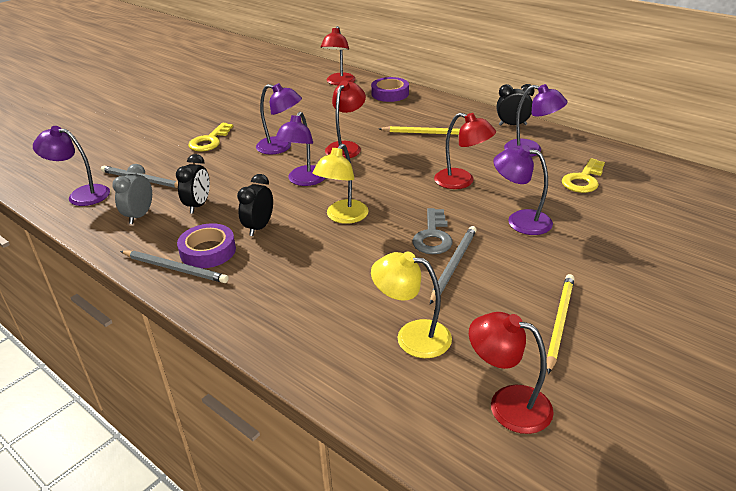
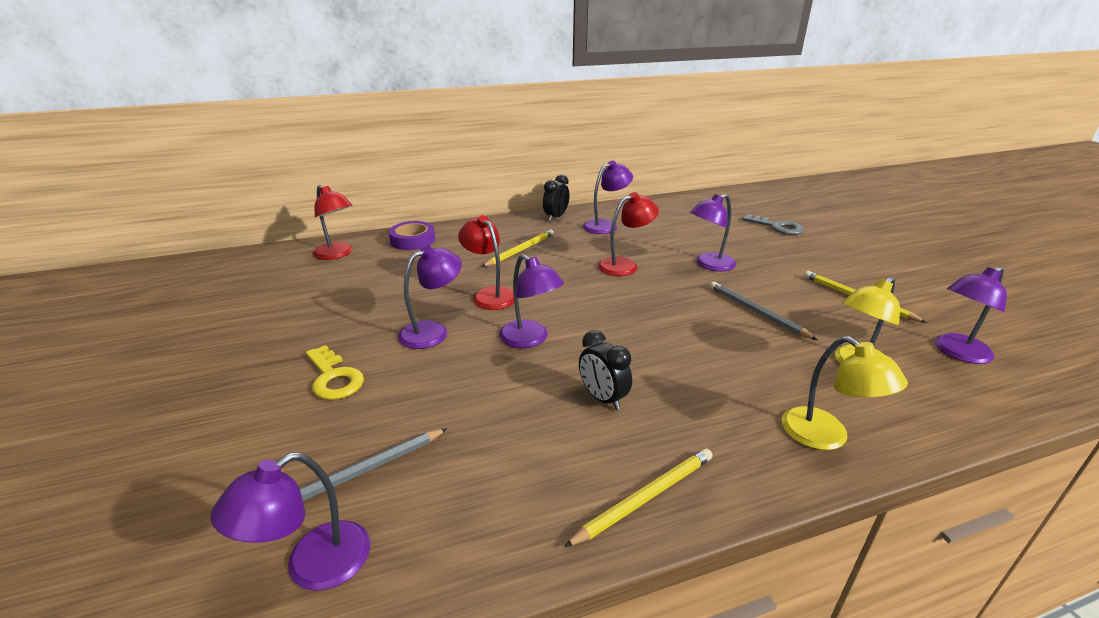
camera: 60 degrees left, 5 degrees down
(139, 216) = (468, 502): grey clock -> none
(175, 268) = (645, 498): grey pencil -> yellow pencil
(198, 205) = (500, 434): black clock -> none
(208, 251) = (624, 455): purple tape -> none
(343, 217) = (630, 339): yellow lamp -> yellow lamp (826, 437)
(433, 236) = (705, 306): grey key -> grey key (777, 227)
(507, 404) = (956, 353): red lamp -> purple lamp
(583, 180) = (671, 225): yellow key -> none

